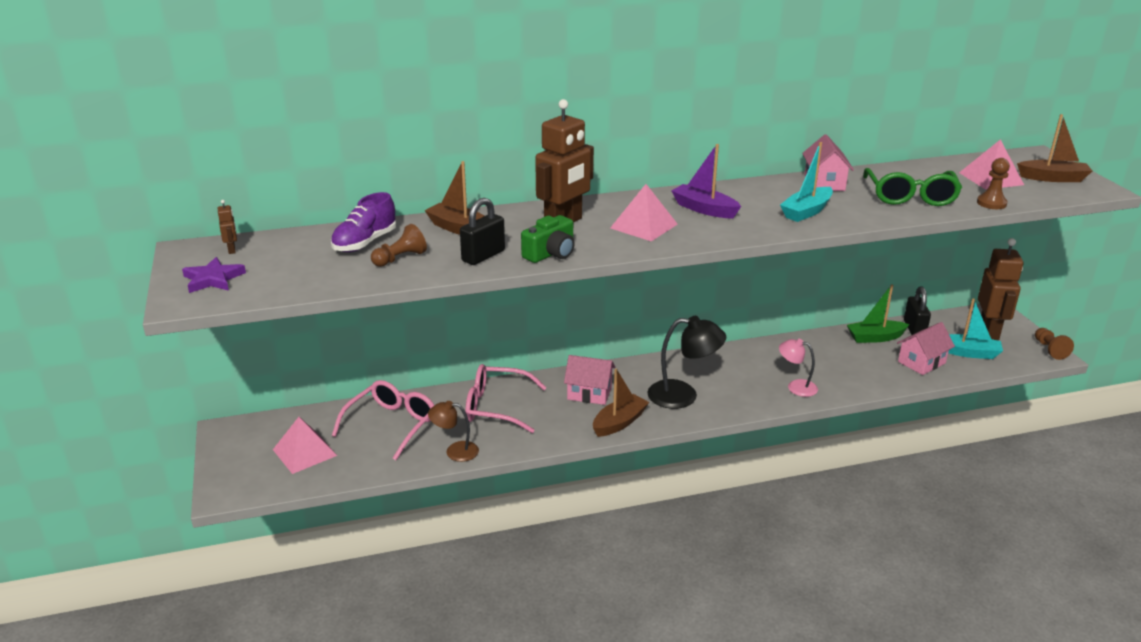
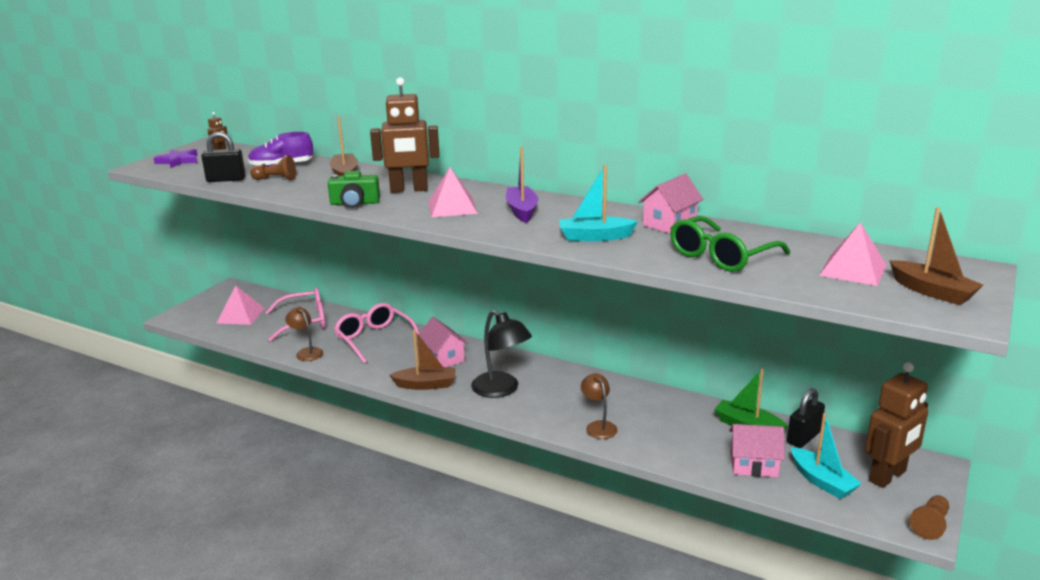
camera: 45 degrees right, 5 degrees down
(483, 256) = (317, 192): black padlock -> black padlock (226, 179)
(796, 386) = (598, 426): pink lamp -> brown lamp
(991, 203) = (791, 287): brown pawn -> none

